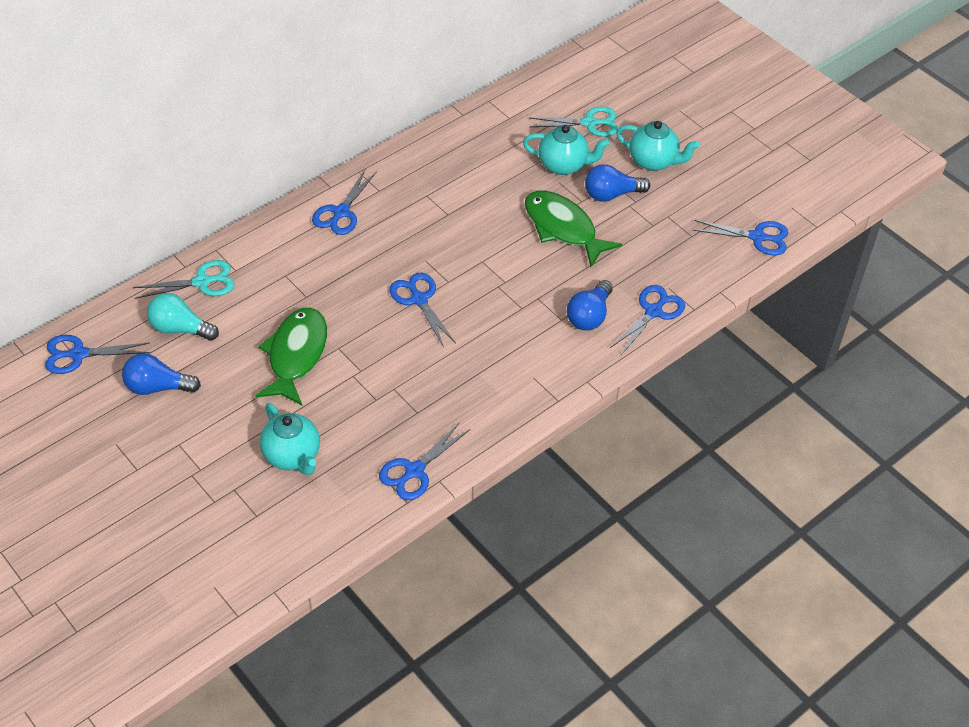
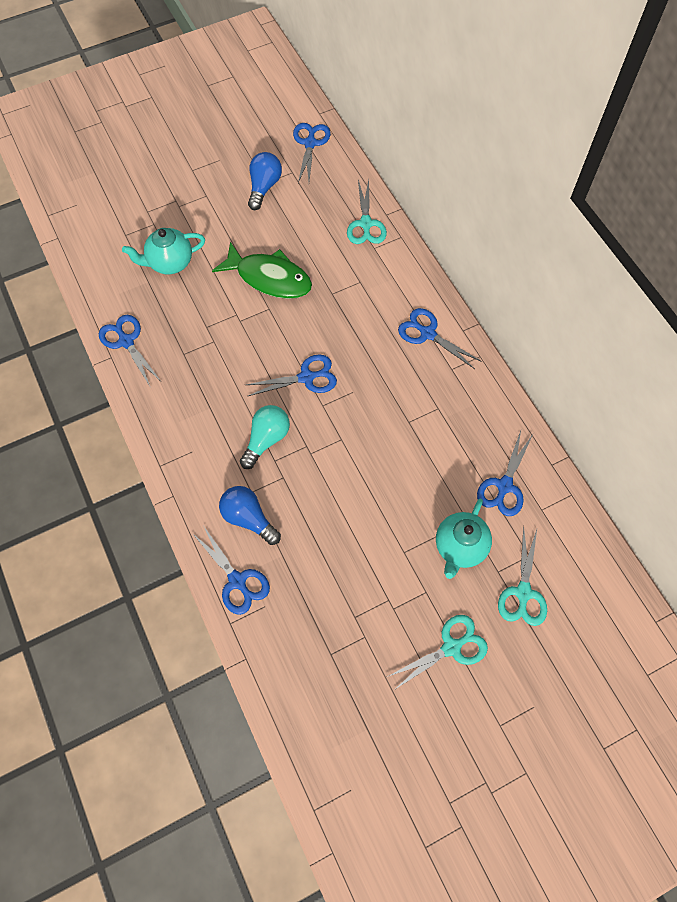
camera: 105 degrees right, 15 degrees up
(180, 328) = (319, 205): turquoise light bulb -> turquoise light bulb (266, 439)
(563, 228) = (368, 523): green fish -> none
(611, 194) = (407, 585): blue light bulb -> none
(653, 161) = (451, 647): turquoise teapot -> turquoise scissors
(757, 237) = (312, 729): blue scissors -> blue scissors (504, 486)

